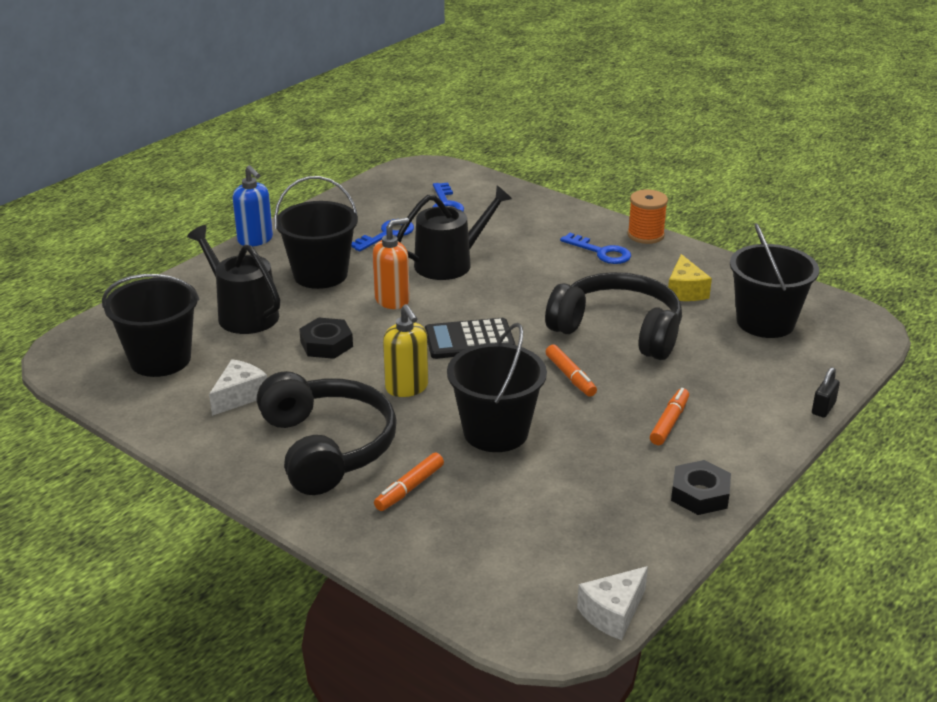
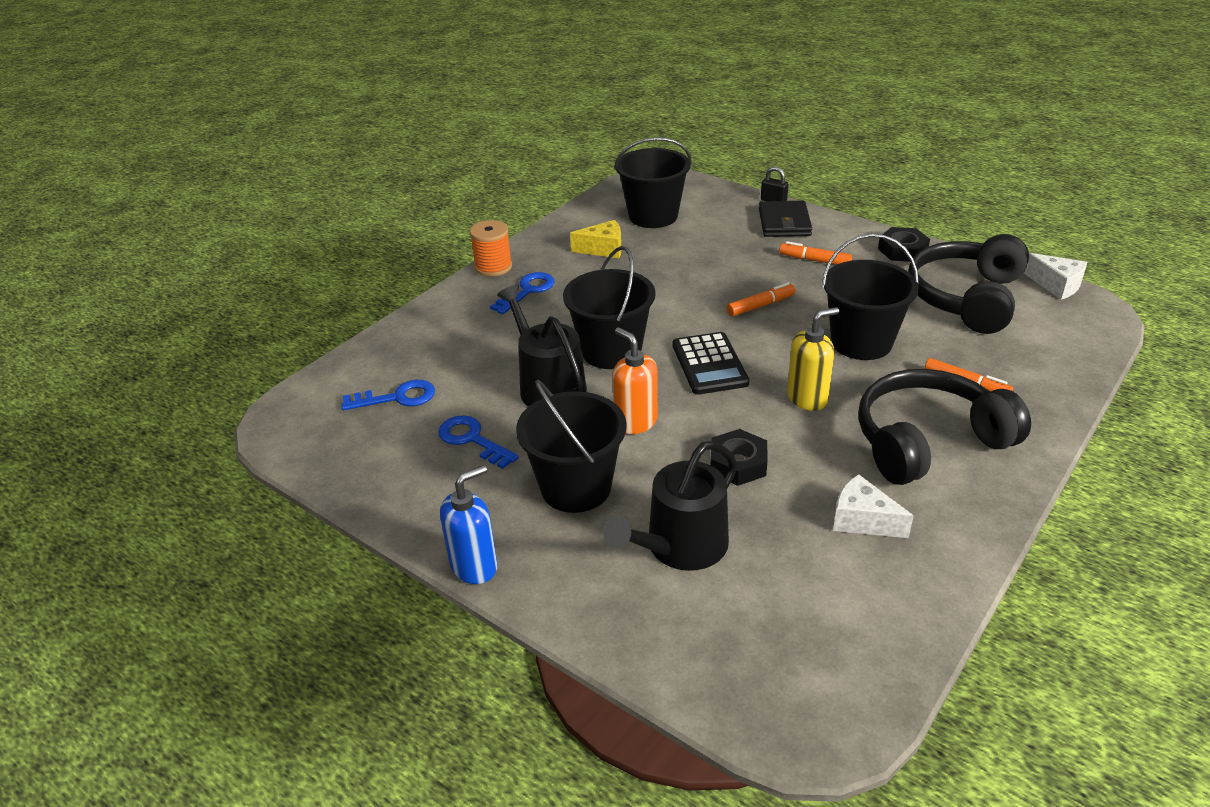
camera: 90 degrees left, 5 degrees up
(160, 359) = (806, 611): black bucket -> black bucket (611, 351)
(618, 330) = (677, 282): black headphones -> black headphones (966, 298)
(763, 410) = (784, 222): none -> black wallet

